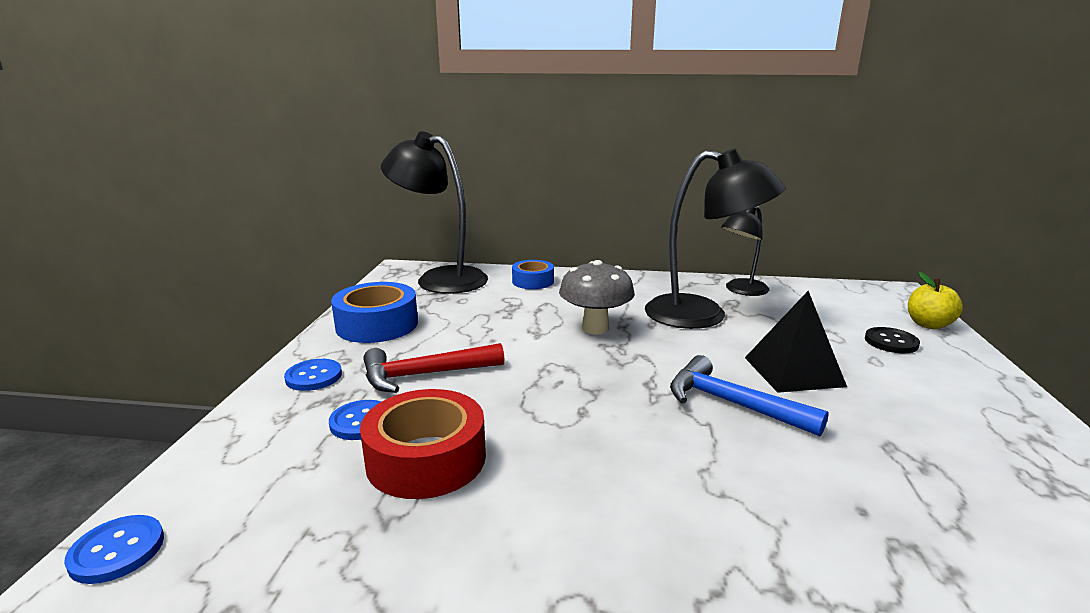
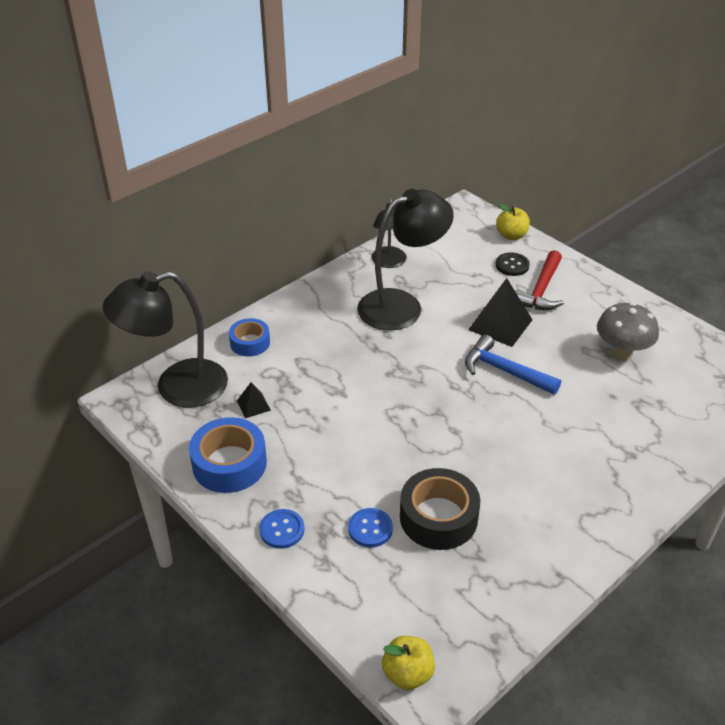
camera: 50 degrees left, 20 degrees up
(117, 551) = (407, 673): blue button -> yellow apple
(424, 375) = (339, 474): red hammer -> red hammer (541, 290)
(426, 459) = (438, 517): red tape -> black tape
(462, 308) = (253, 405): none -> black pyramid
(595, 328) = (364, 362): grey mushroom -> grey mushroom (621, 353)
(731, 403) = (504, 371): blue hammer -> blue hammer turned 45 degrees clockwise

